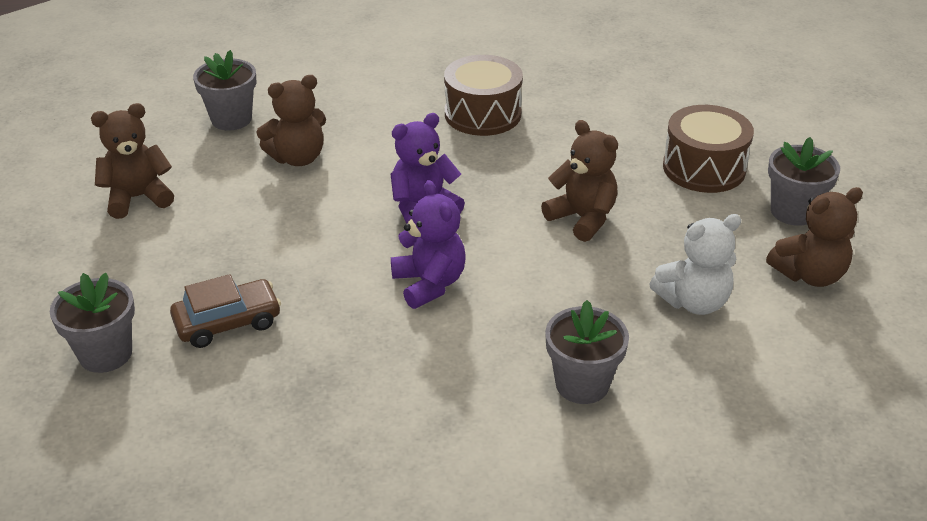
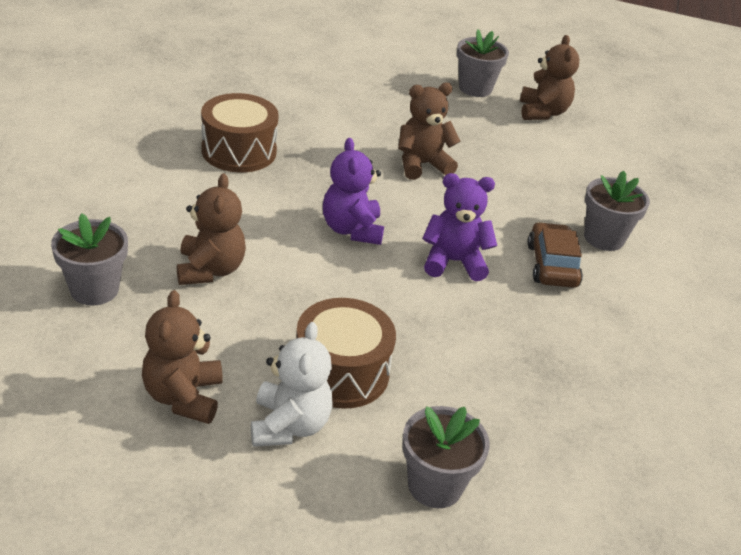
camera: 70 degrees left, 0 degrees up
(227, 322) = (435, 389): brown car -> brown car (552, 265)
(693, 302) = (544, 162): white teddy bear -> white teddy bear (289, 425)
(704, 168) = (401, 95): brown drum -> brown drum (341, 372)

